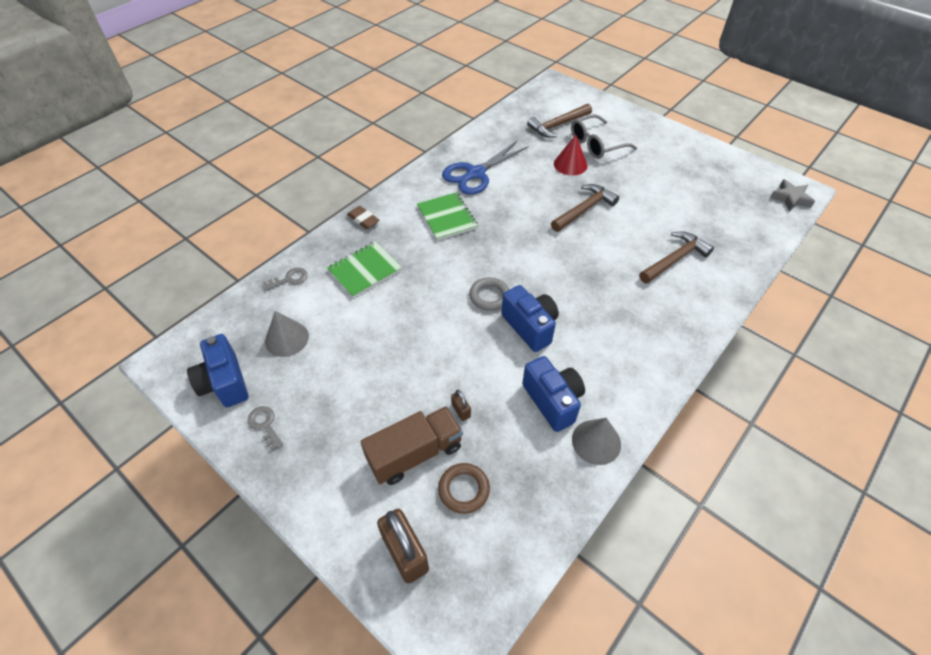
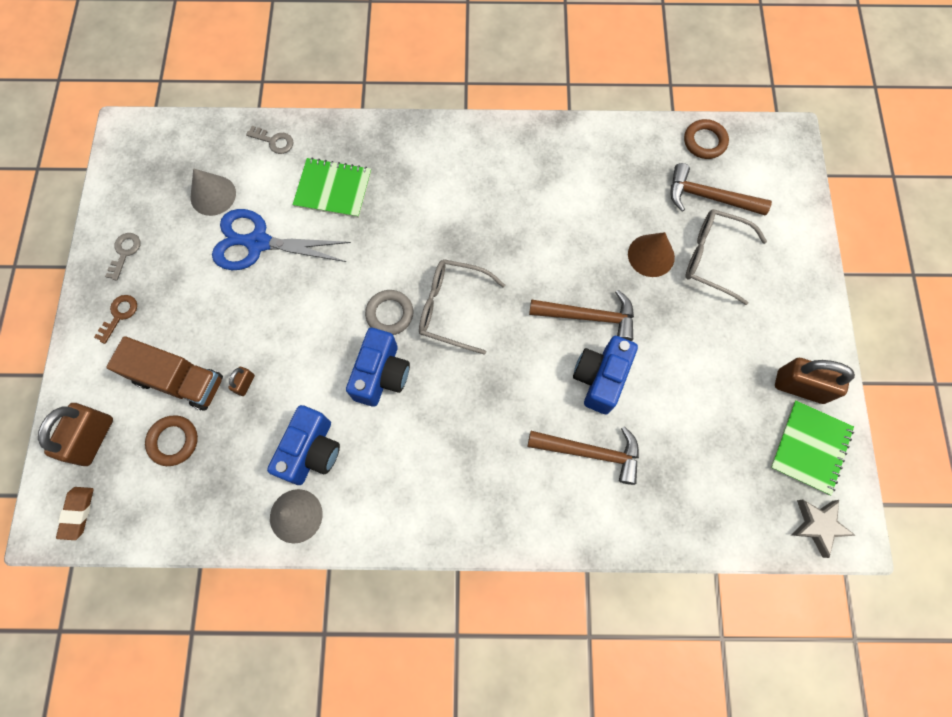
camera: 50 degrees right, 20 degrees up
(224, 383) = (139, 191): blue camera -> blue camera (600, 378)
(315, 463) = (119, 315): none -> brown key
(363, 220) = (393, 136): brown eraser -> brown eraser (78, 513)
(447, 217) = (460, 201): green notebook -> green notebook (810, 447)
(475, 174) = (547, 178): blue scissors -> blue scissors (258, 243)
(517, 264) = (452, 308): none -> grey glasses
(522, 108) = (704, 141): none -> brown ring
(570, 164) = (651, 255): red cone -> brown cone
(702, 159) = (800, 386): none -> brown padlock

